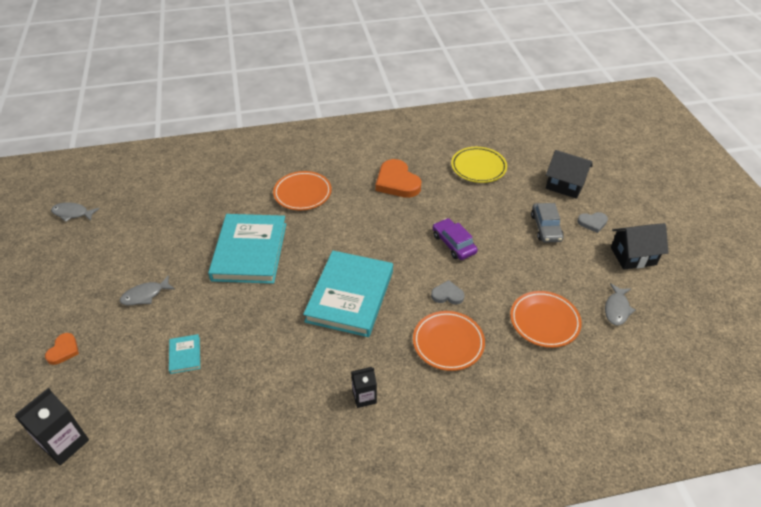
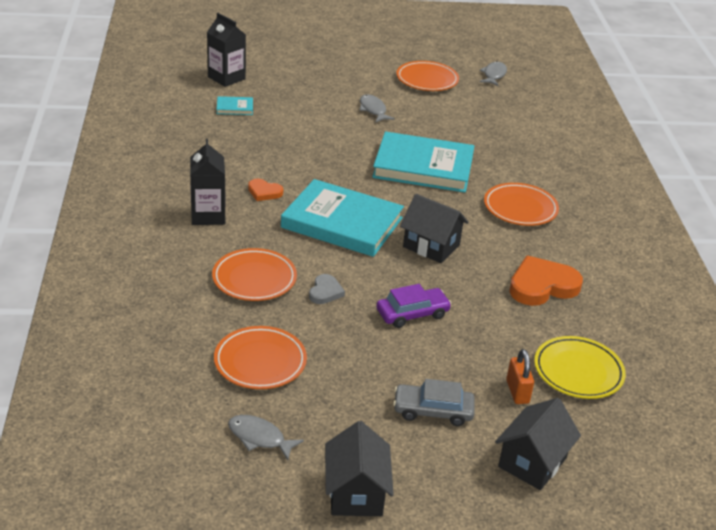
camera: 95 degrees right, 10 degrees down
(63, 350) = (318, 75): orange heart -> orange heart (264, 192)
(80, 260) = (427, 80): none -> orange plate
(185, 355) = (294, 127): turquoise book -> turquoise book (235, 108)
(364, 397) = (208, 215): black carton -> black carton, size x1.59
(367, 239) = (431, 246): none -> black house
(509, 192) = (517, 392): none -> orange padlock
(592, 223) = (437, 468): grey heart -> none

